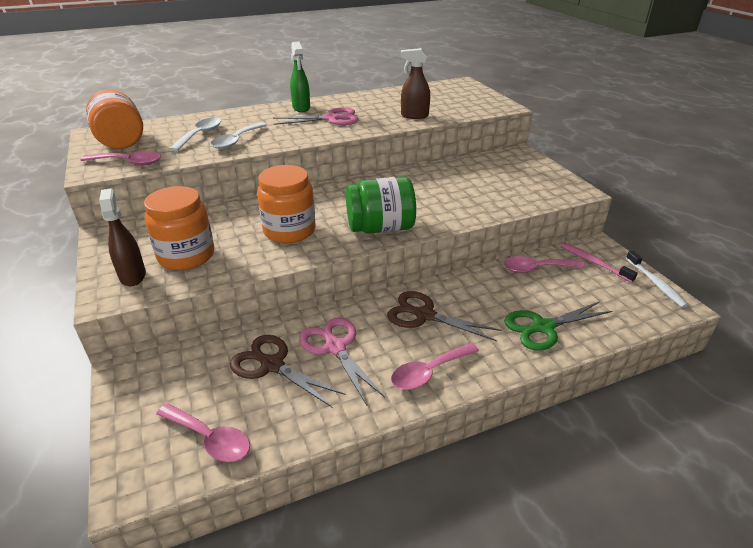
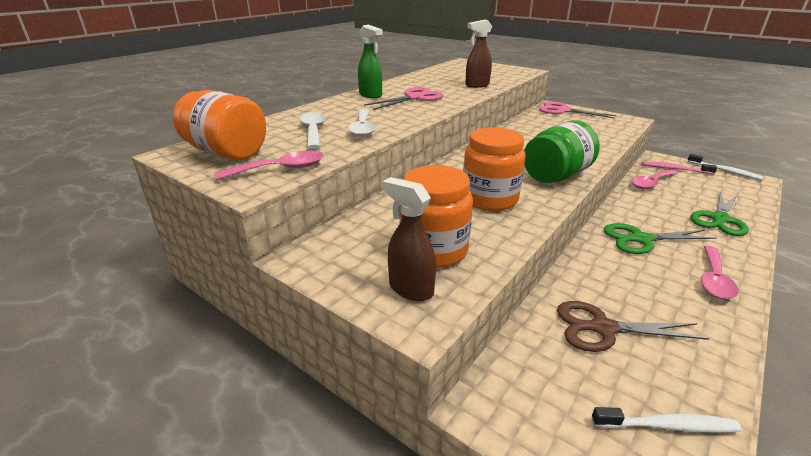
camera: 30 degrees left, 5 degrees down
(210, 439) = (667, 425): pink spoon -> white toothbrush
(335, 347) = (624, 290): pink scissors -> pink scissors (562, 110)
(424, 315) = (640, 239): brown scissors -> green scissors

